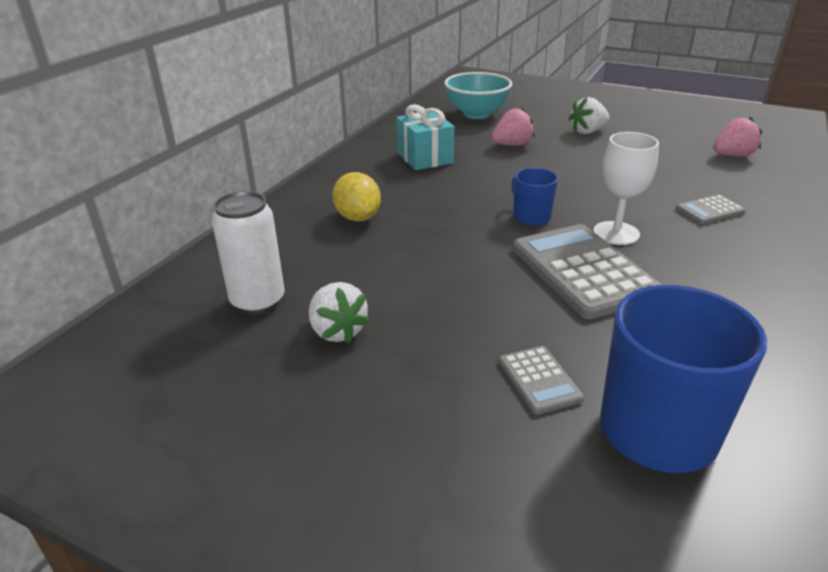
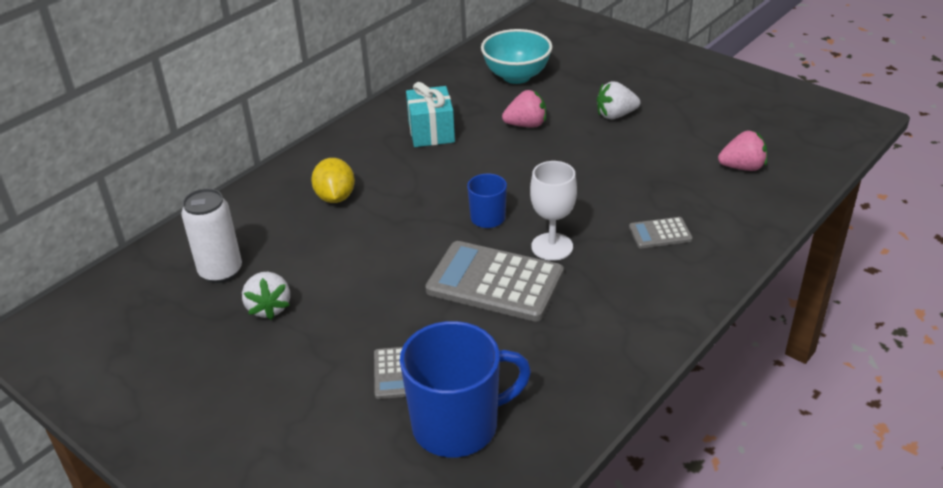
camera: 15 degrees right, 5 degrees up
(583, 271) = (495, 282): grey calculator -> grey calculator turned 60 degrees counterclockwise

